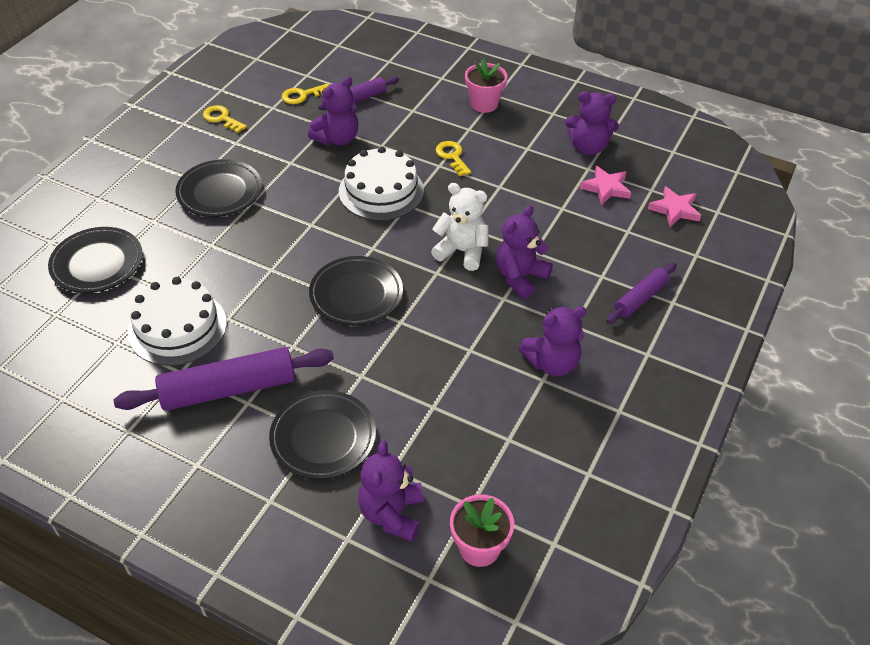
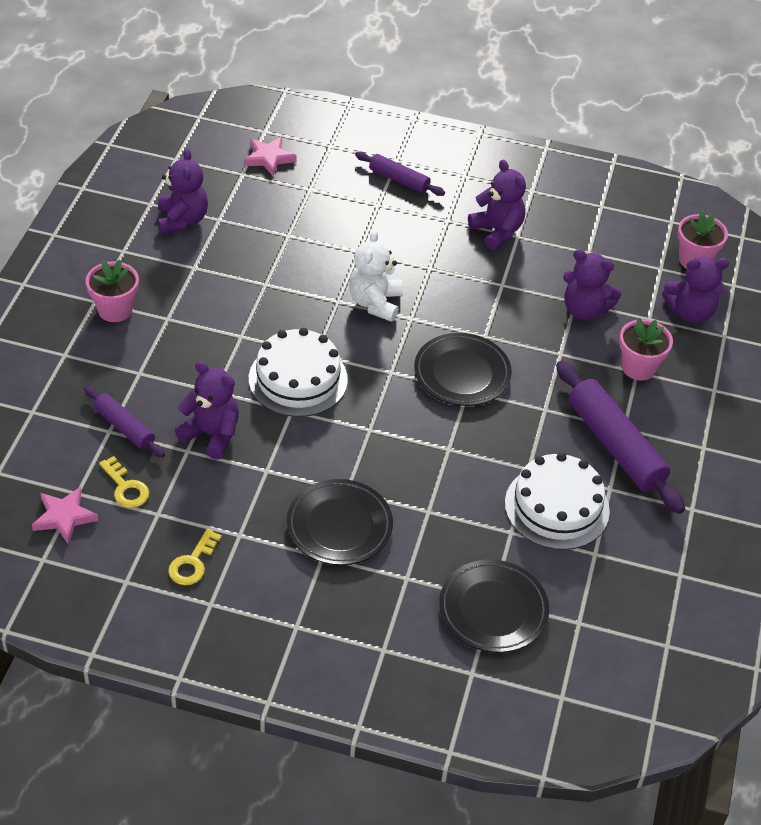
camera: 105 degrees left, 0 degrees up
(323, 438) = (638, 367): black plate -> pink flower pot
(452, 156) = (222, 327): yellow key -> none
(520, 277) = (397, 258): purple teddy bear -> purple teddy bear (584, 310)
(606, 188) = (248, 205): pink star -> pink star (64, 517)

